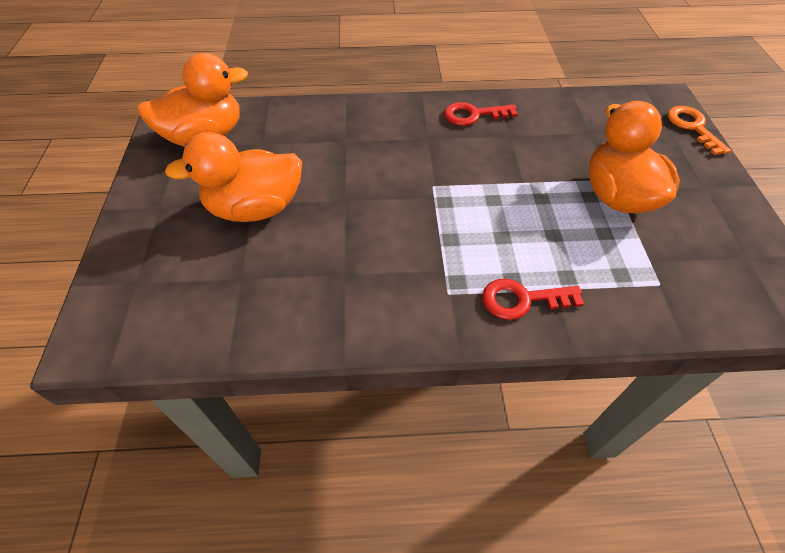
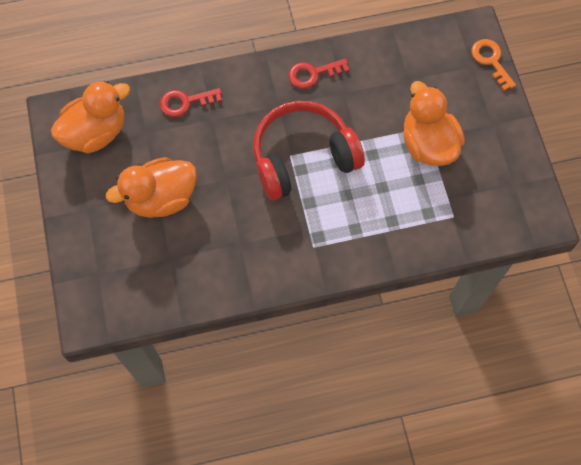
camera: 10 degrees left, 15 degrees up
(449, 190) = (303, 157): none -> red headphones
(522, 300) = (362, 244): red key -> red key (185, 102)

